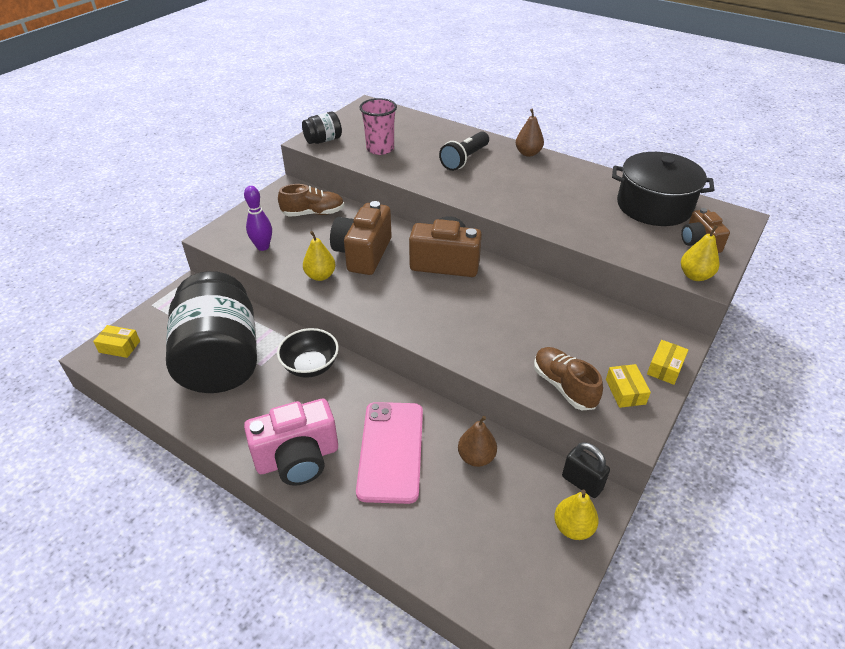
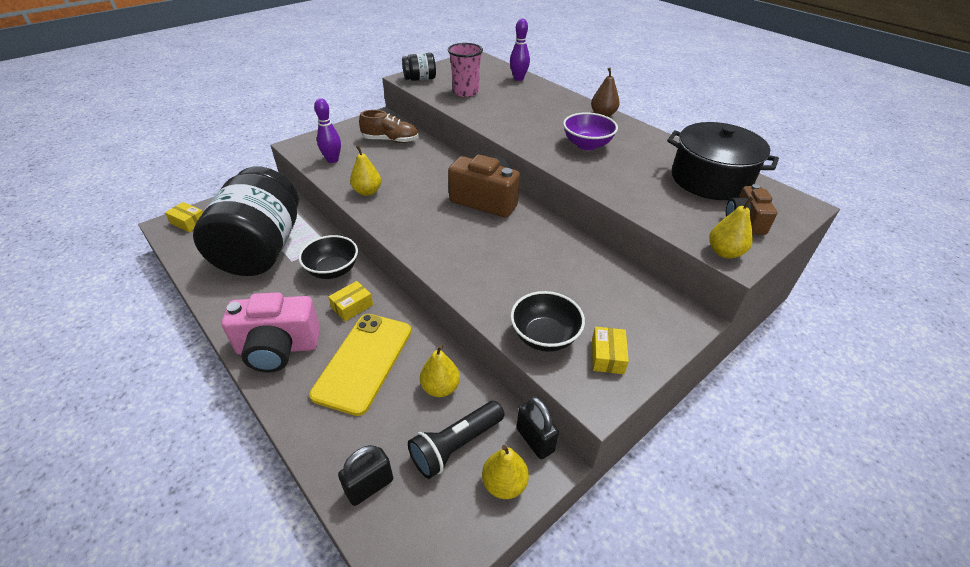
camera: 15 degrees right, 0 degrees up
(363, 254) = (415, 180): brown camera -> none
(391, 451) = (364, 362): pink phone -> yellow phone
(425, 124) = (518, 78): none -> purple bowling pin
(456, 563) = (369, 486): none -> black padlock
(465, 159) = (538, 111): black flashlight -> black flashlight (456, 445)
(476, 457) = (440, 388): brown pear -> yellow pear
(528, 189) = (587, 145): none -> purple bowl
(564, 386) = (544, 336): brown shoe -> black bowl
(665, 368) = (662, 342): yellow box -> yellow box (352, 306)

